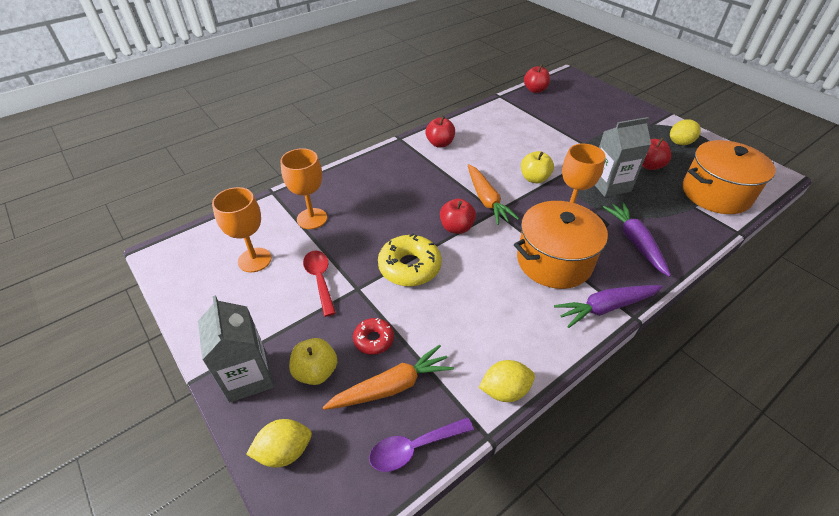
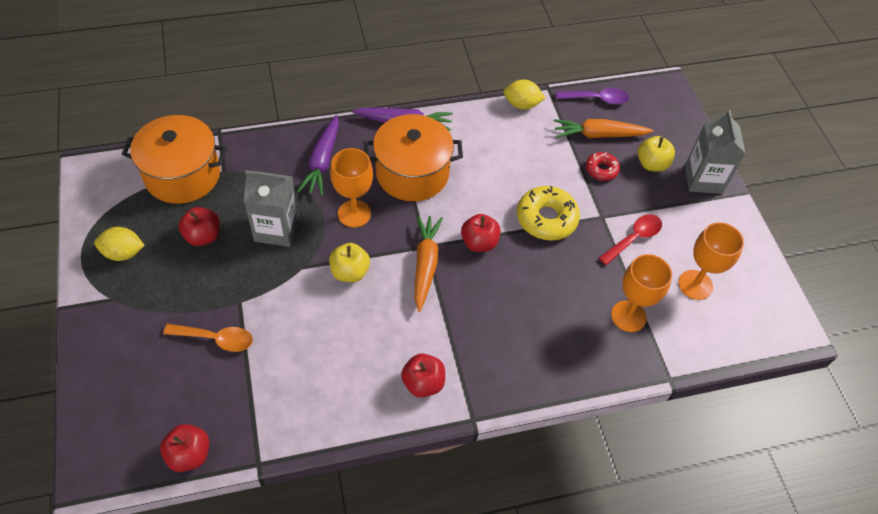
camera: 160 degrees left, 10 degrees up
(284, 451) = (680, 126): yellow lemon -> none
(320, 279) = (634, 238): red spoon -> red spoon turned 135 degrees counterclockwise
(575, 126) = (216, 339): none -> orange spoon

